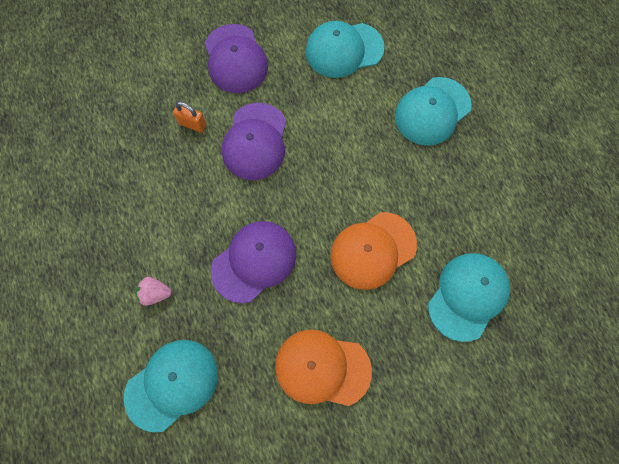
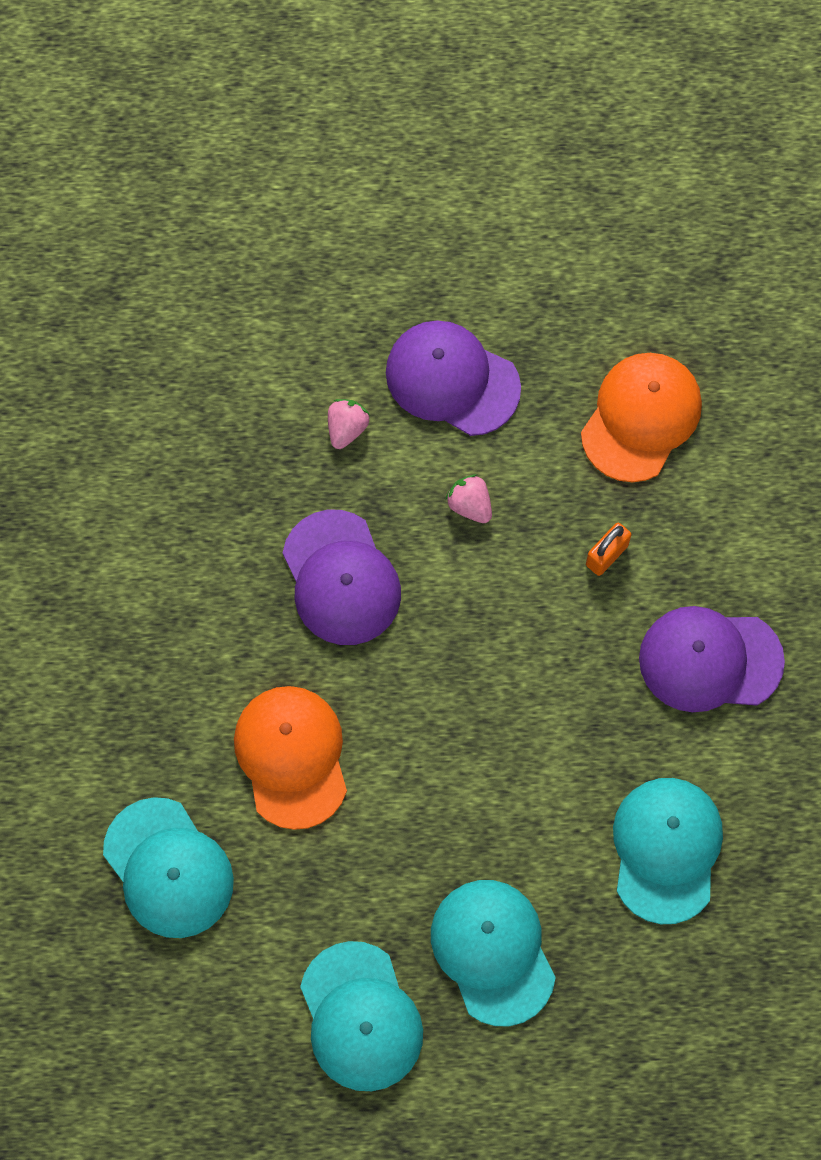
camera: 110 degrees right, 0 degrees up
(172, 384) = (211, 418): turquoise cap -> turquoise cap (361, 1017)
(184, 204) = (470, 505): none -> pink strawberry
(255, 141) = (540, 642): purple cap -> purple cap (452, 379)
(322, 368) = (152, 621): orange cap -> orange cap (641, 418)

